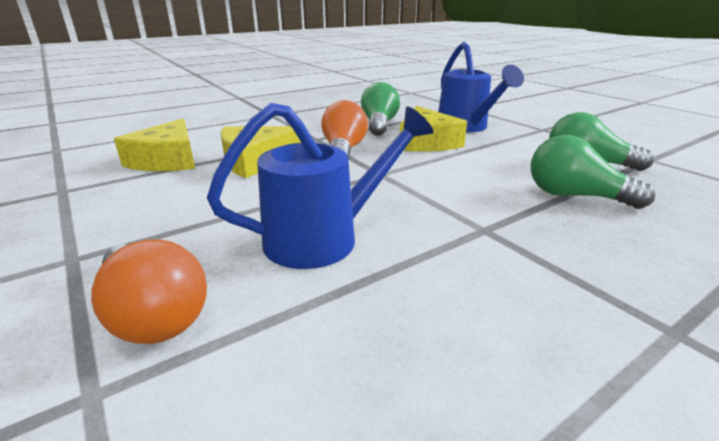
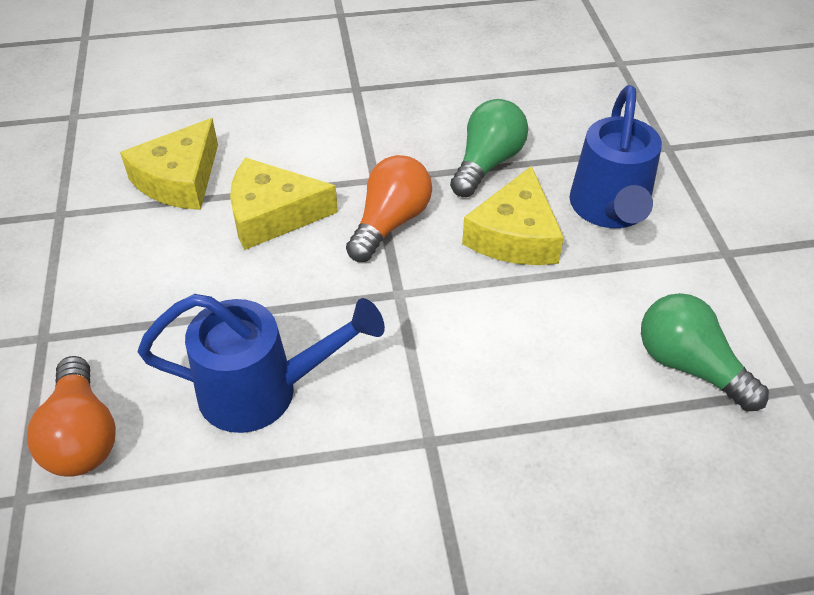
camera: 25 degrees right, 20 degrees up
(575, 196) = (594, 425): green light bulb -> none

